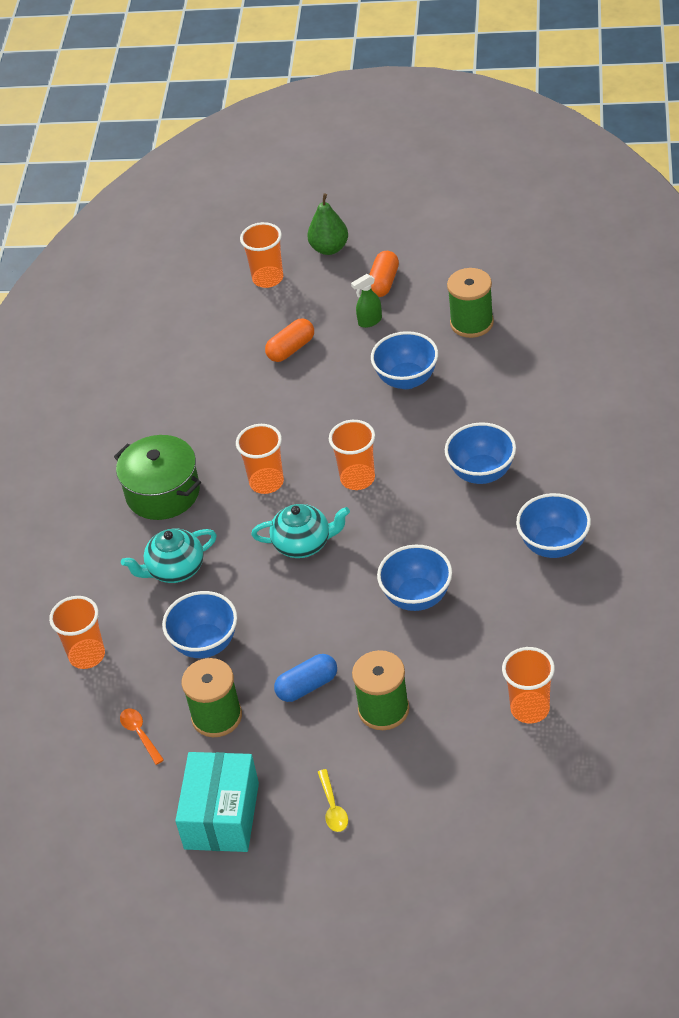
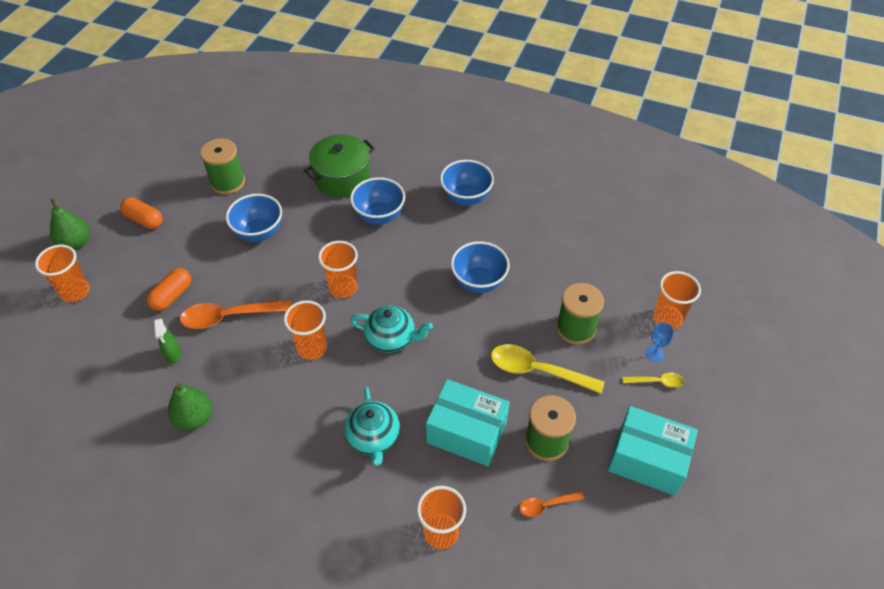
camera: 80 degrees left, 5 degrees up
(154, 428) = (194, 418): none -> green pear
(163, 493) = (278, 428): green pot -> green pot (342, 178)
(205, 644) = (466, 432): blue bowl -> turquoise box
(281, 403) = (229, 317): none -> orange spoon
(291, 349) = (172, 296): orange capsule -> orange capsule turned 60 degrees clockwise
(303, 543) = (391, 338): turquoise teapot -> turquoise teapot turned 90 degrees clockwise
(307, 686) = (537, 371): blue capsule -> yellow spoon
(369, 321) = (180, 238): green spray bottle -> green spray bottle (173, 355)
(374, 798) = (654, 354): none -> blue goblet
(530, 709) = (602, 248): orange cup -> orange cup (667, 318)

